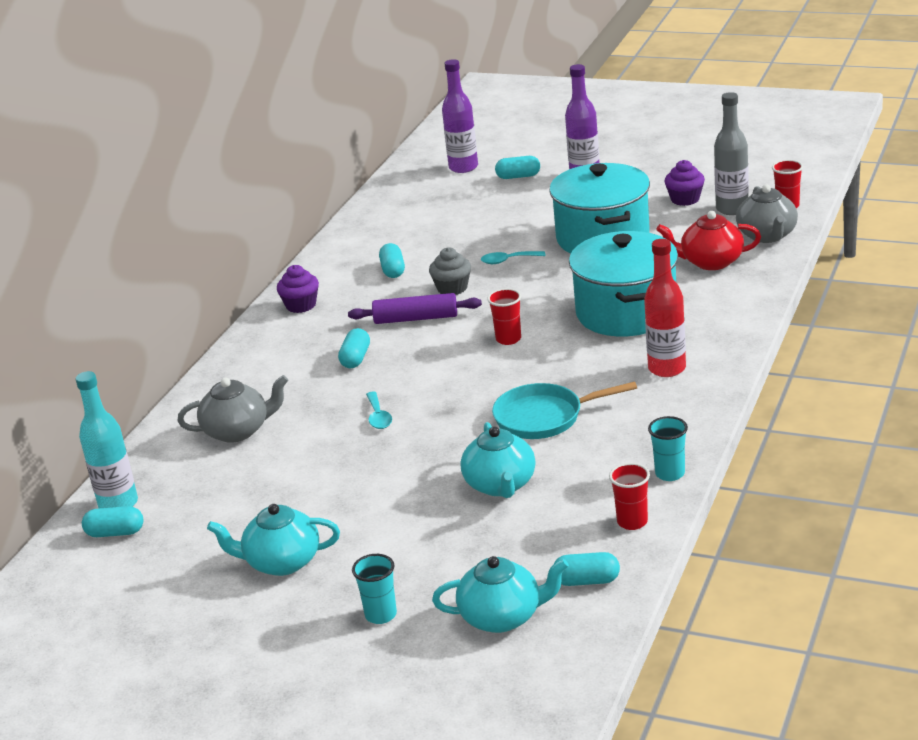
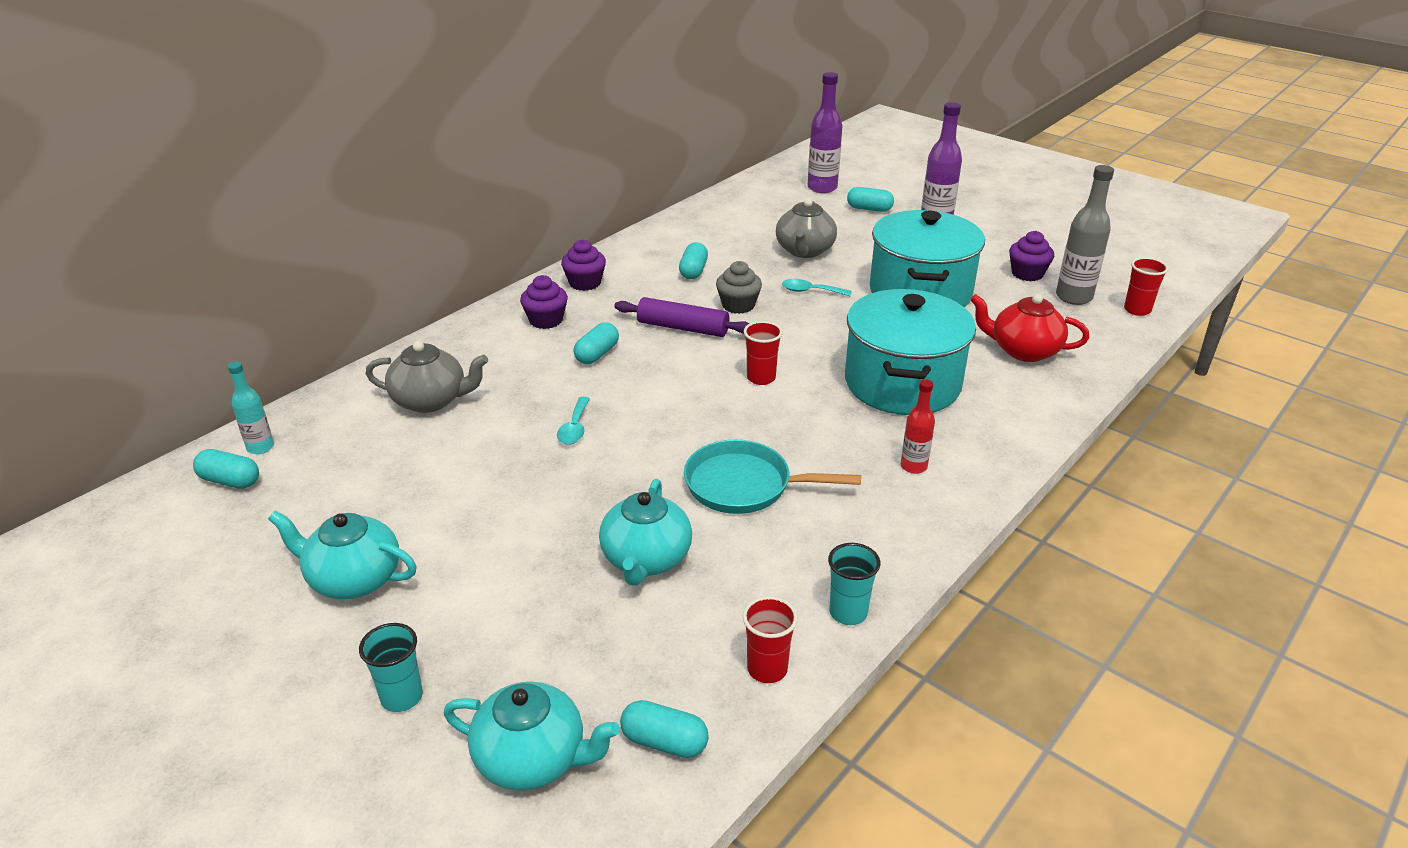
camera: 15 degrees right, 5 degrees up
(118, 504) = (260, 447): turquoise bottle -> turquoise bottle, size x0.59
(289, 344) = (546, 320): none -> purple cupcake
(667, 369) = (913, 466): red bottle -> red bottle, size x0.59
(767, 236) = (1100, 337): grey teapot -> grey teapot (804, 251)

